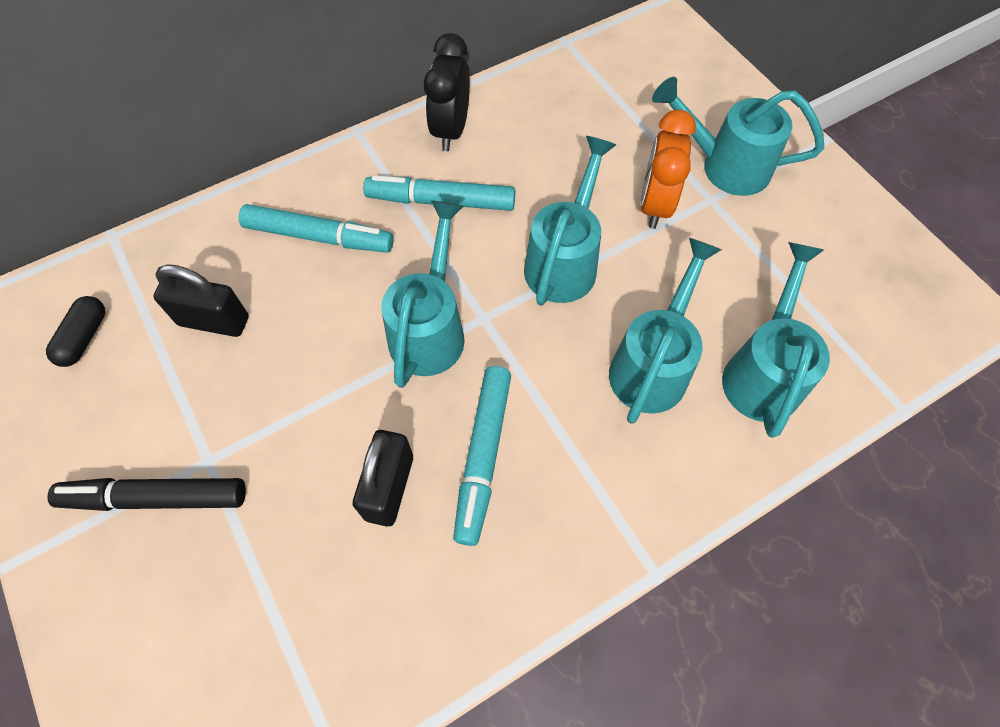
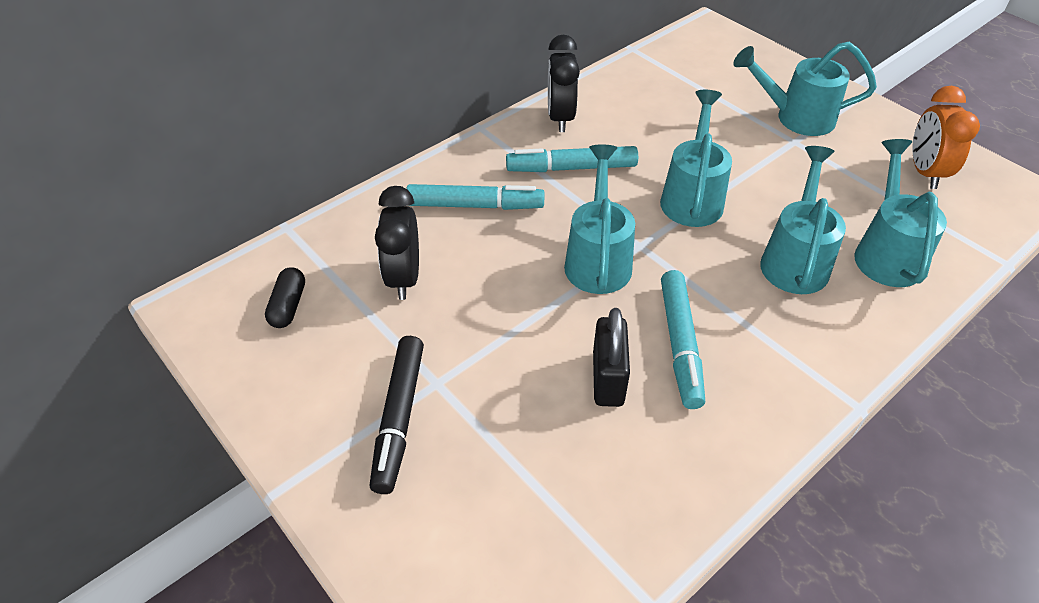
camera: 10 degrees left, 15 degrees down
(156, 498) = (399, 418): black marker -> black marker turned 75 degrees counterclockwise
(214, 321) = (404, 278): black padlock -> black clock
(655, 205) = (751, 150): orange clock -> orange clock (925, 172)

